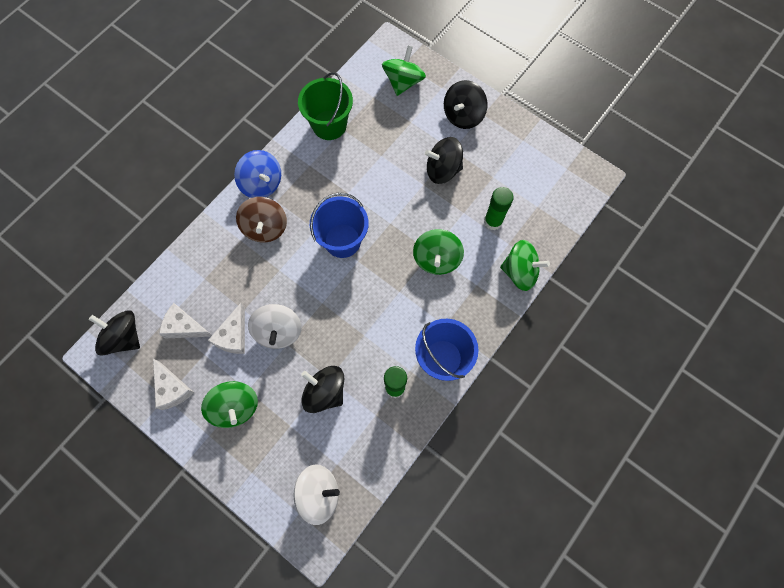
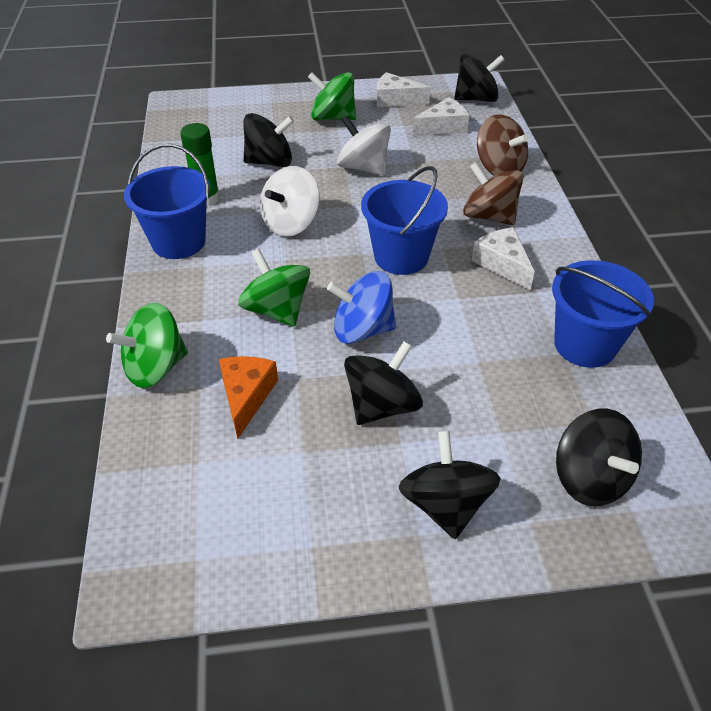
camera: 135 degrees right, 25 degrees down
(209, 257) = (499, 169): none -> brown spinning top
(233, 336) = (396, 144): white cheese -> white cheese (502, 264)
(262, 183) = (552, 243): blue spinning top -> blue spinning top (362, 329)
(319, 493) = (203, 119): white spinning top -> white spinning top (291, 223)
(329, 125) = (585, 345): green bucket -> blue bucket
(403, 82) = (590, 478): green spinning top -> black spinning top
(493, 221) = (246, 396): green glue stick -> orange cheese

